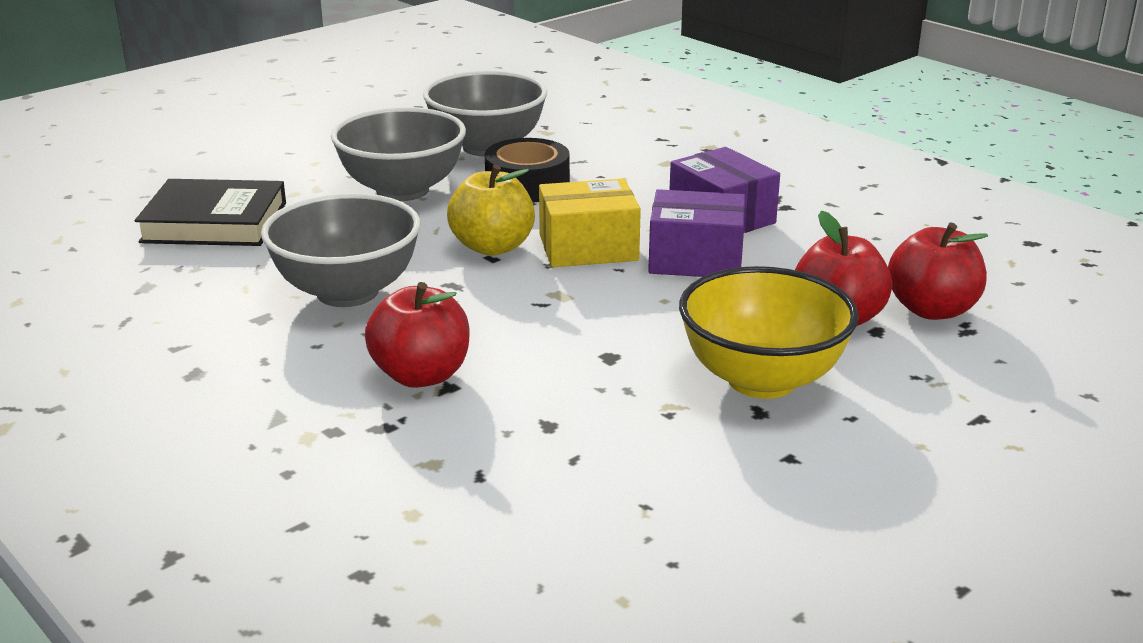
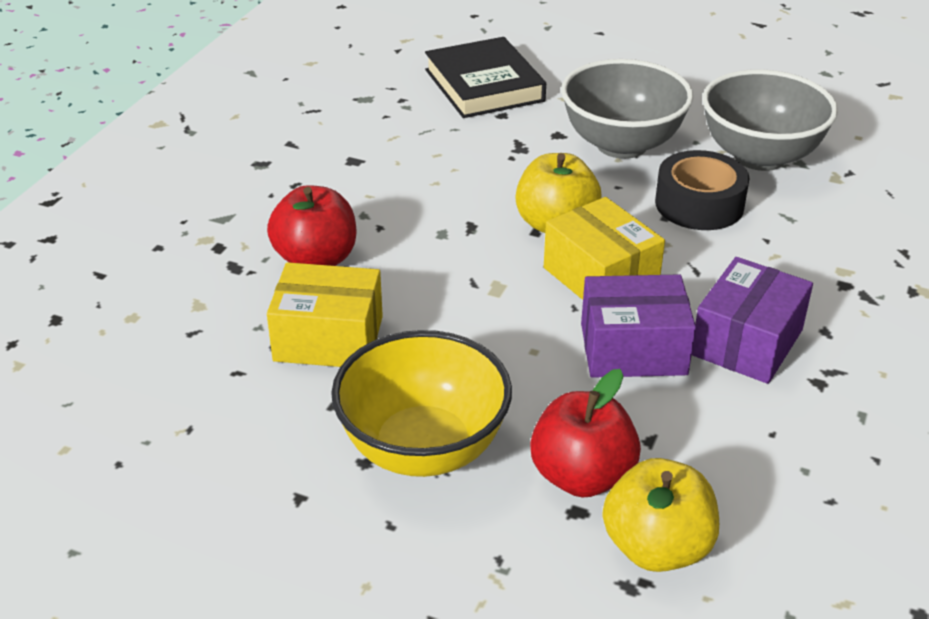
camera: 65 degrees right, 10 degrees up
(347, 292) = (419, 182): grey bowl -> none
(563, 394) = (328, 338): none -> yellow box
(696, 259) = (633, 349): purple box -> purple box turned 75 degrees counterclockwise
(932, 310) = (657, 548): red apple -> yellow apple

